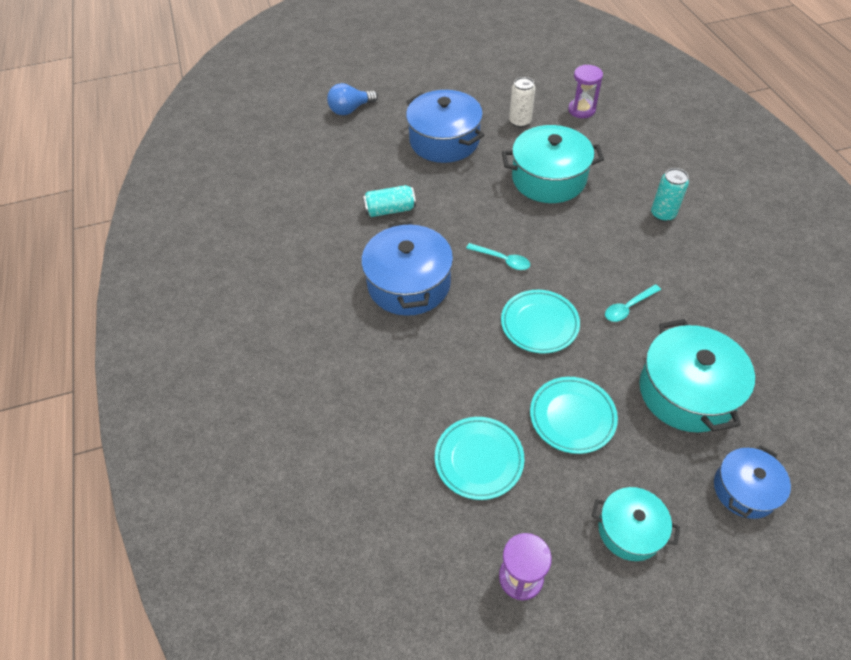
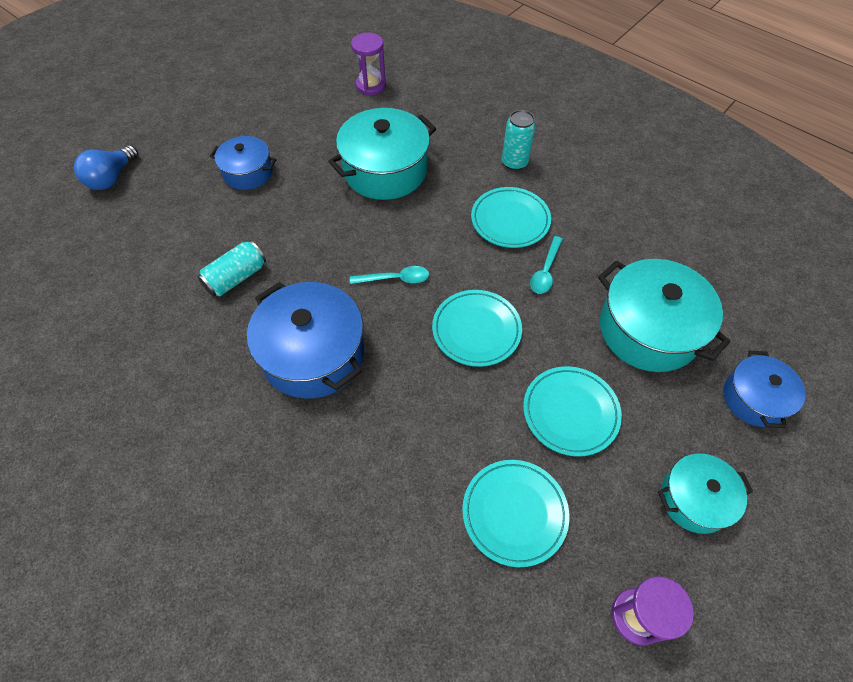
camera: 35 degrees left, 5 degrees up
(444, 141) = (248, 172): blue pot -> blue pot, size x0.59
(520, 121) = (316, 120): white can -> none
(626, 257) = (510, 220): none -> turquoise plate

